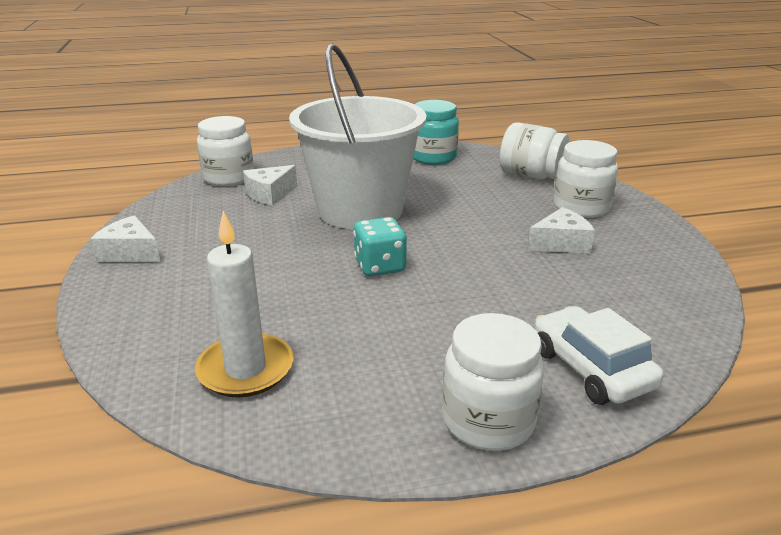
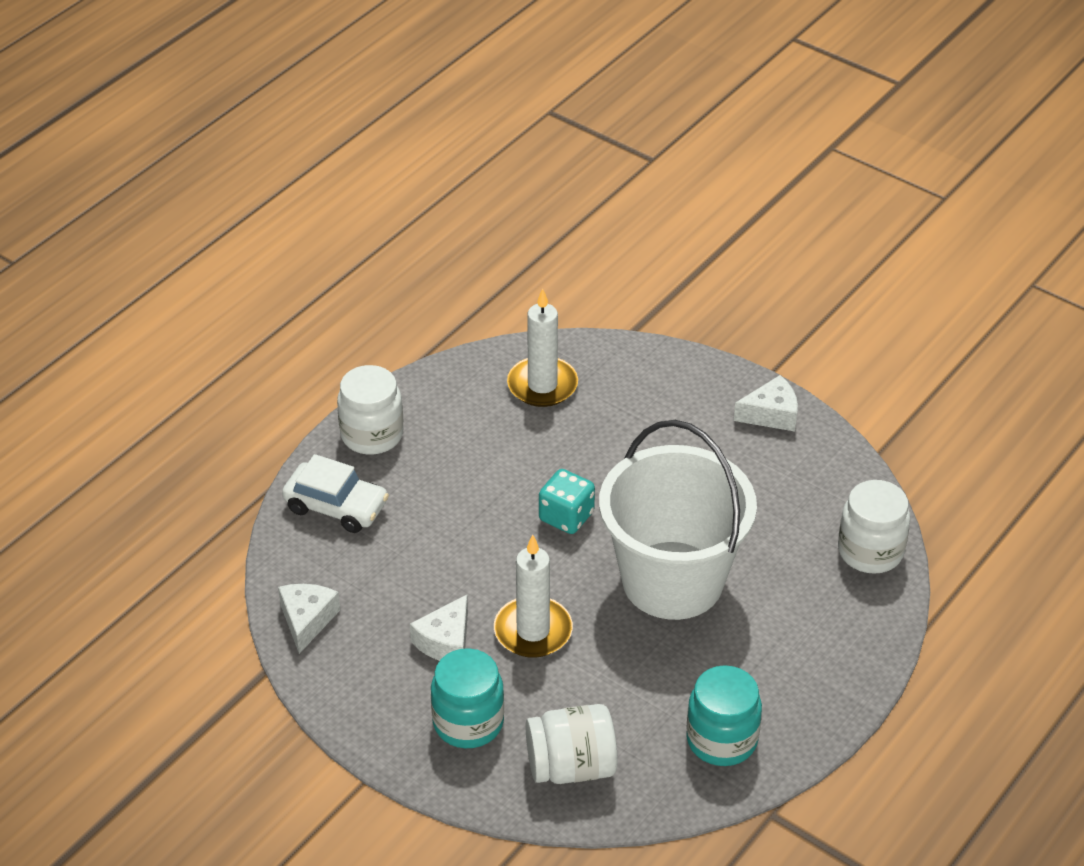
camera: 140 degrees right, 15 degrees up
(269, 194) = (789, 551): white cheese -> white cheese (307, 620)
(488, 225) = (533, 631): none -> white candle
(581, 208) = (468, 722): white jar -> turquoise jar

